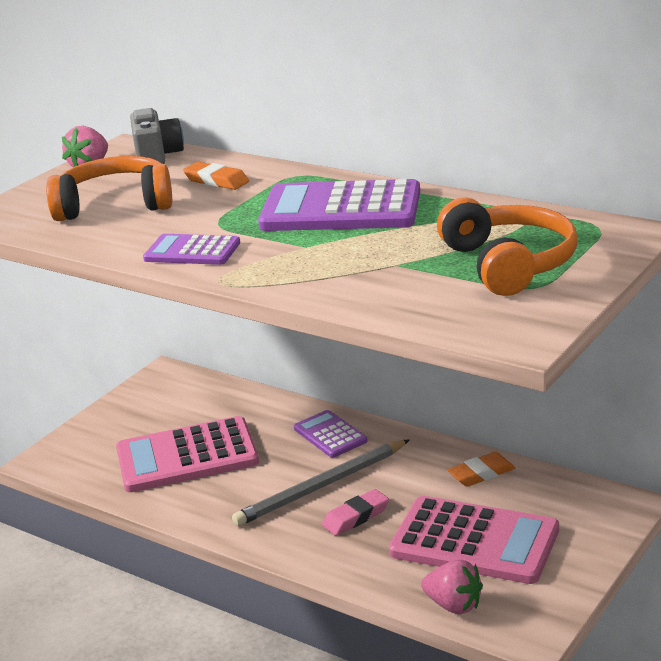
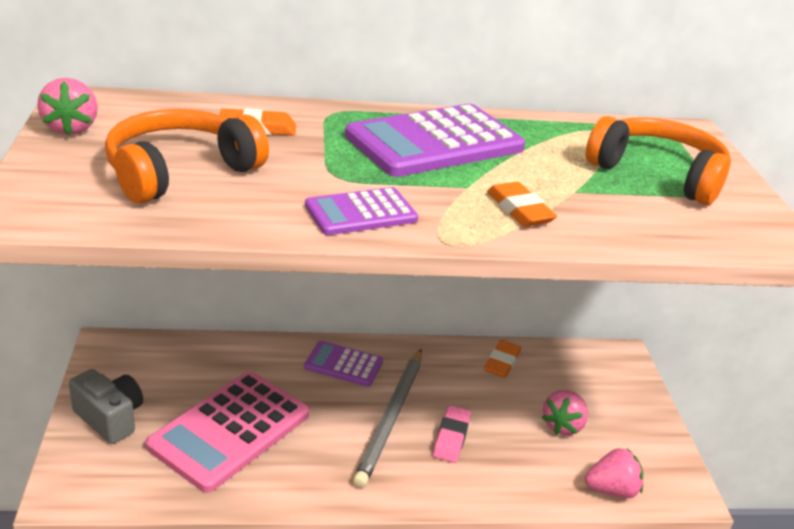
camera: 45 degrees left, 5 degrees up
(157, 156) = (140, 107): grey camera -> grey camera (110, 418)
(318, 270) = (519, 210): none -> orange eraser
(474, 541) = (562, 425): pink calculator -> pink strawberry

